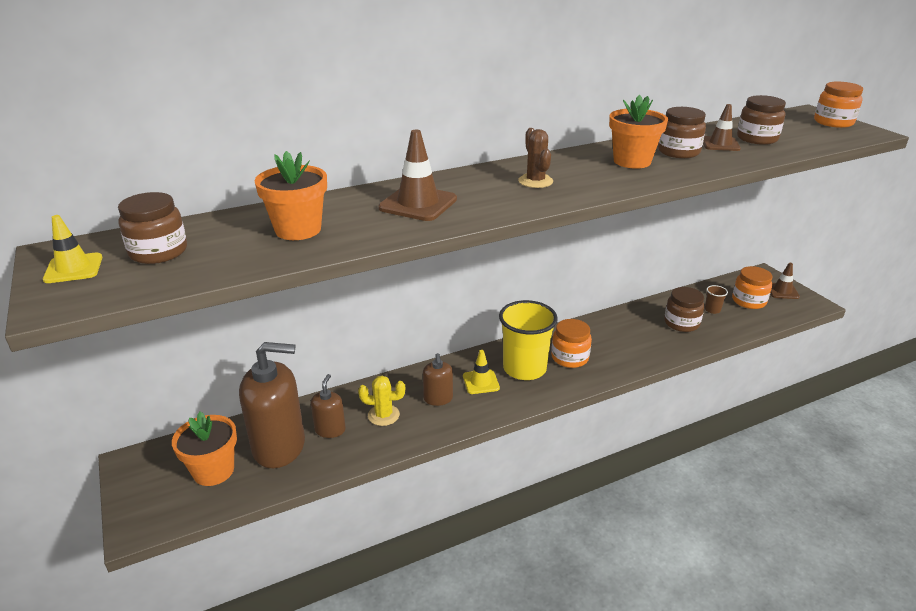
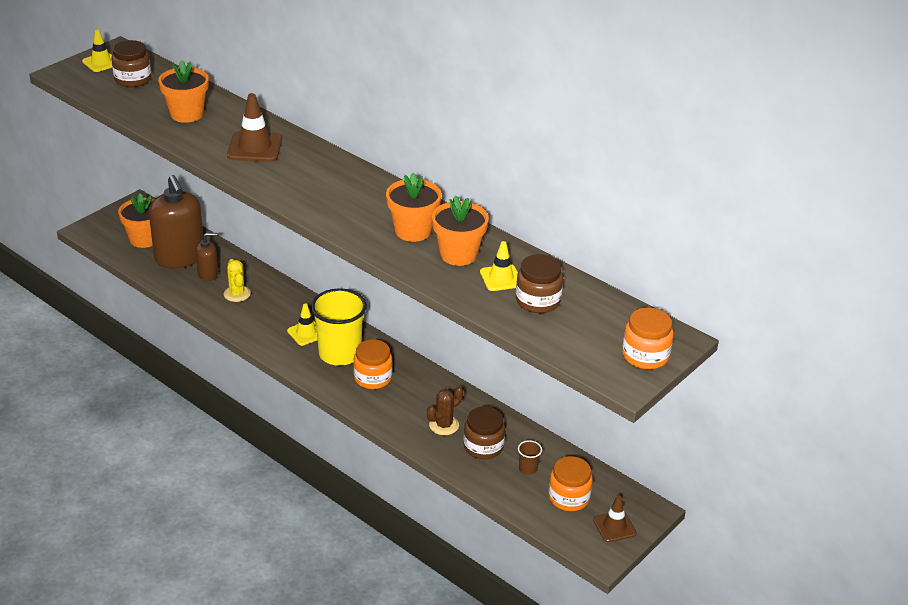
camera: 65 degrees right, 5 degrees up
(438, 398) = (271, 315): brown soap dispenser -> none
(535, 181) = (331, 189): brown cactus -> brown cactus (444, 425)
(678, 152) = (458, 254): brown jar -> orange flower pot
(720, 144) = (501, 278): brown traffic cone -> yellow traffic cone

